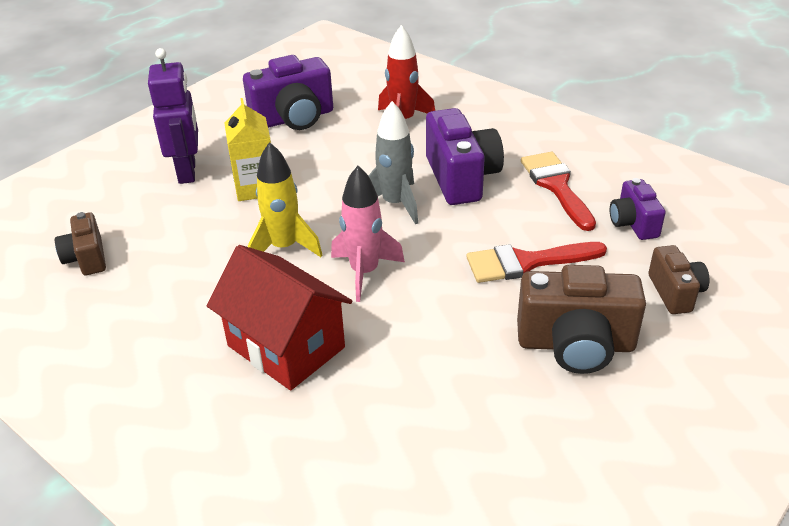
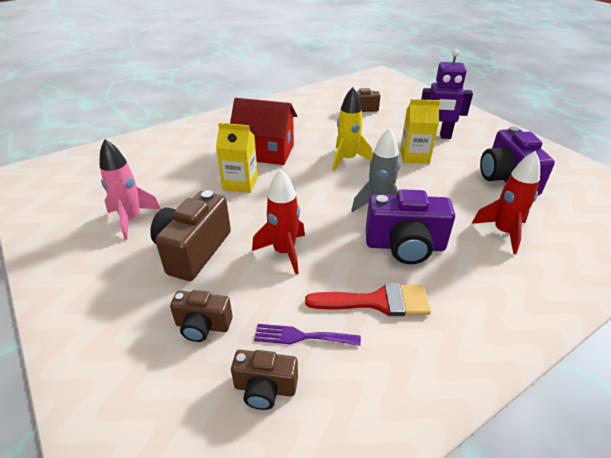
camera: 105 degrees right, 0 degrees up
(286, 346) = (265, 152): red house -> red house turned 45 degrees clockwise
(364, 272) = (310, 183): pink rocket -> pink rocket (131, 219)
(397, 349) = (240, 183): none -> yellow carton
(526, 262) = (284, 252): red brush -> red rocket
(633, 223) = (301, 336): purple camera -> purple fork
(701, 232) = (265, 388): none -> brown camera

